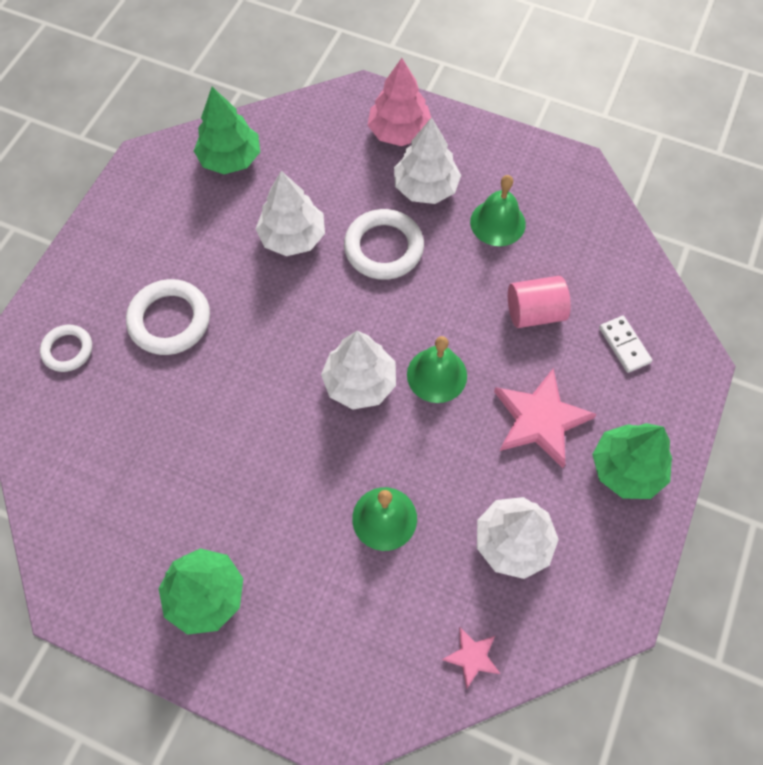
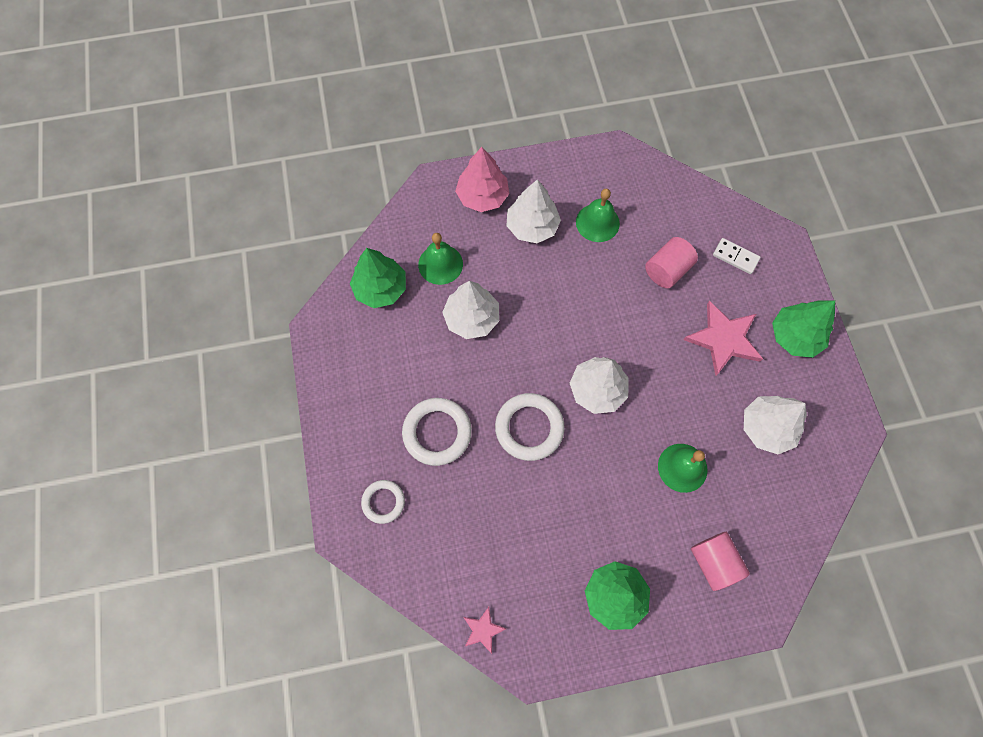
camera: 35 degrees left, 5 degrees up
(336, 637) = (713, 562): none -> pink cylinder
(383, 248) = (538, 287): white ring -> white ring (529, 428)
(437, 375) = (640, 352): green bell -> green bell (440, 264)
(472, 657) = (797, 515): pink star -> pink star (483, 630)

